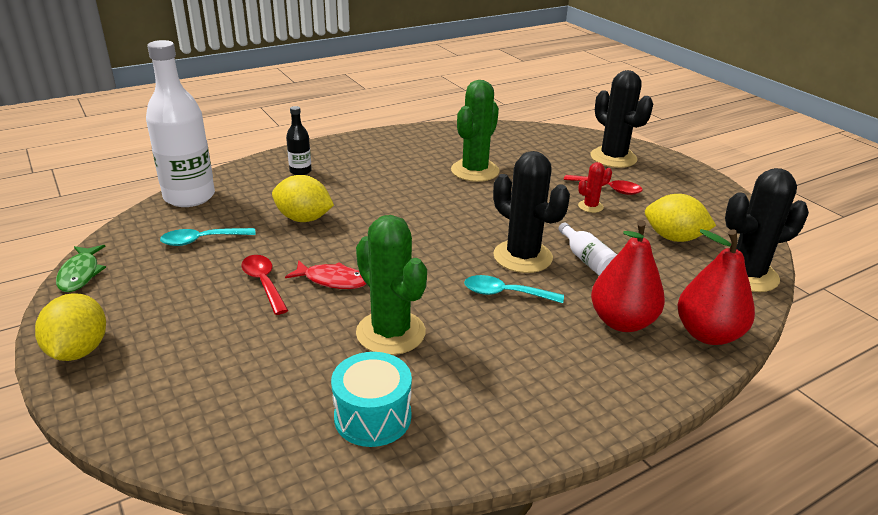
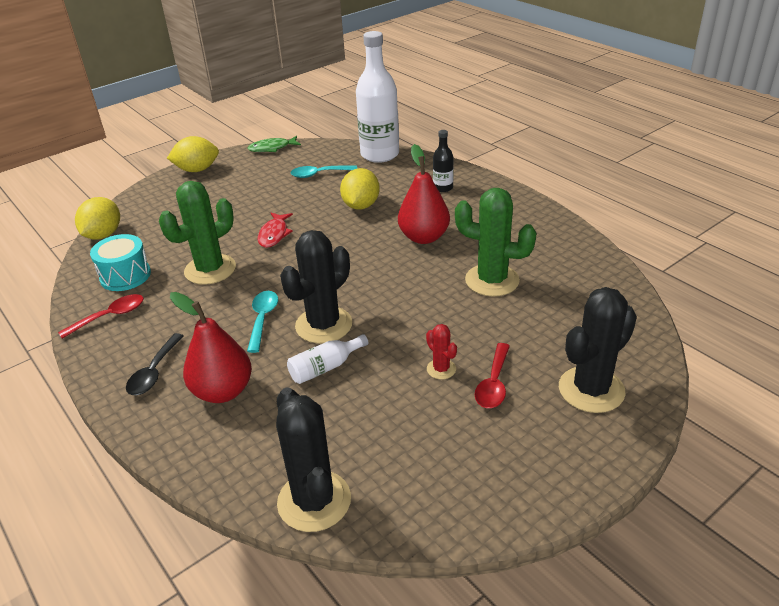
camera: 85 degrees right, 5 degrees up
(202, 240) = (319, 174): turquoise spoon -> turquoise spoon turned 75 degrees counterclockwise
(263, 283) = (268, 209): red spoon -> red spoon (110, 316)
(591, 374) = (154, 372): none -> black spoon
(673, 238) = (386, 439): yellow lemon -> yellow lemon (103, 235)
(707, 334) = (203, 452): red pear -> red pear (424, 237)

